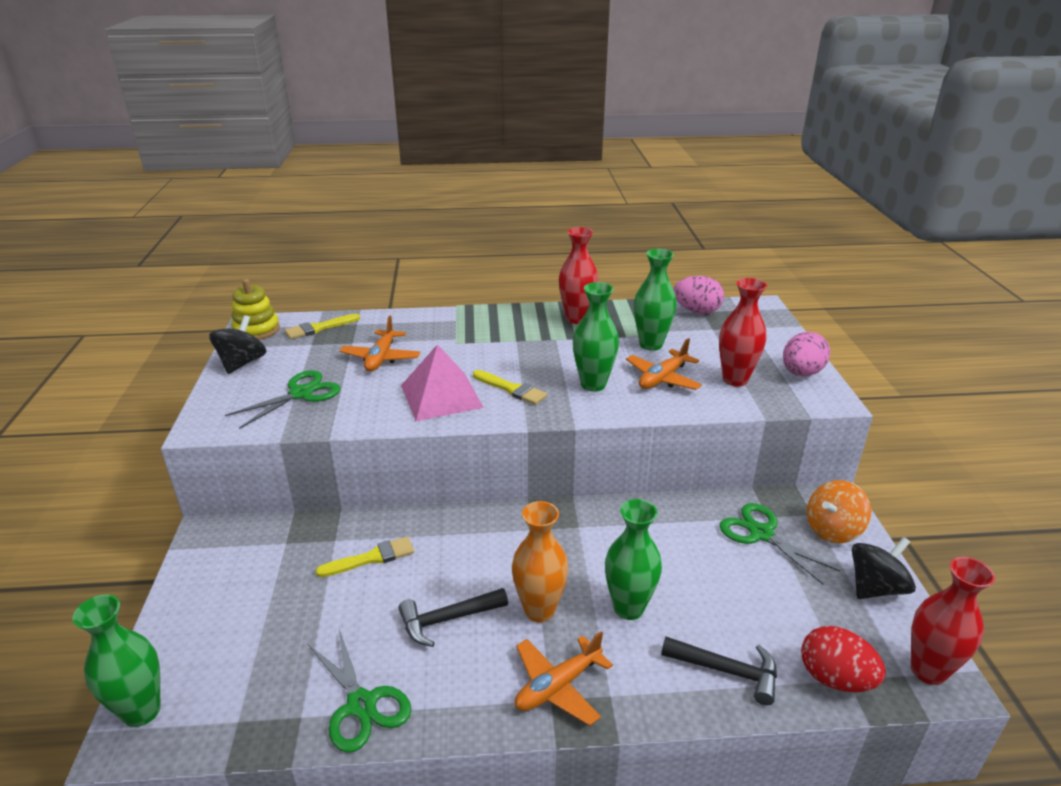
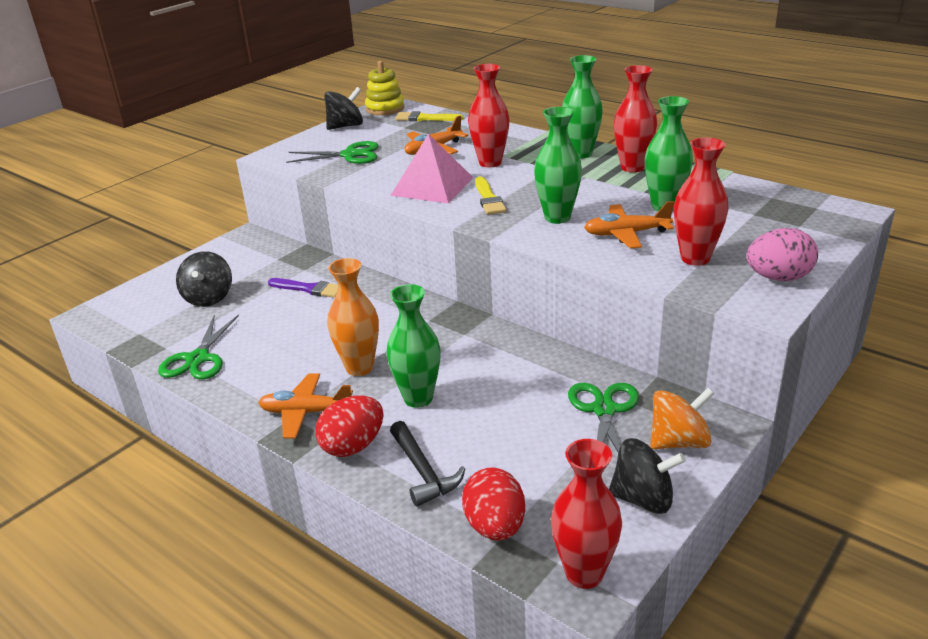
camera: 45 degrees right, 0 degrees up
(142, 711) = (111, 306): green vase -> green vase (580, 154)
(267, 628) = (209, 298): none -> black spinning top
(371, 558) = (309, 289): yellow brush -> purple brush
(447, 619) = (300, 343): black hammer -> none
(456, 353) = (490, 163): none -> red vase
(644, 689) = (353, 446): none -> red egg
(696, 311) = (765, 195): pink egg -> none
(833, 530) = (679, 441): orange spinning top -> orange spinning top turned 150 degrees clockwise

